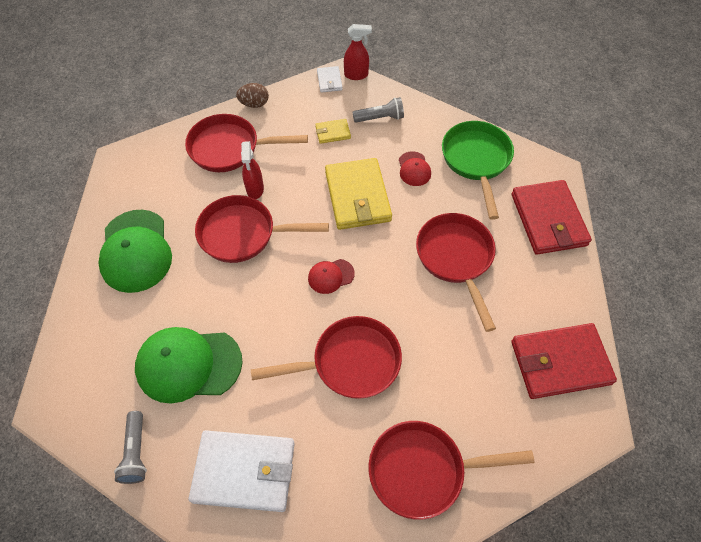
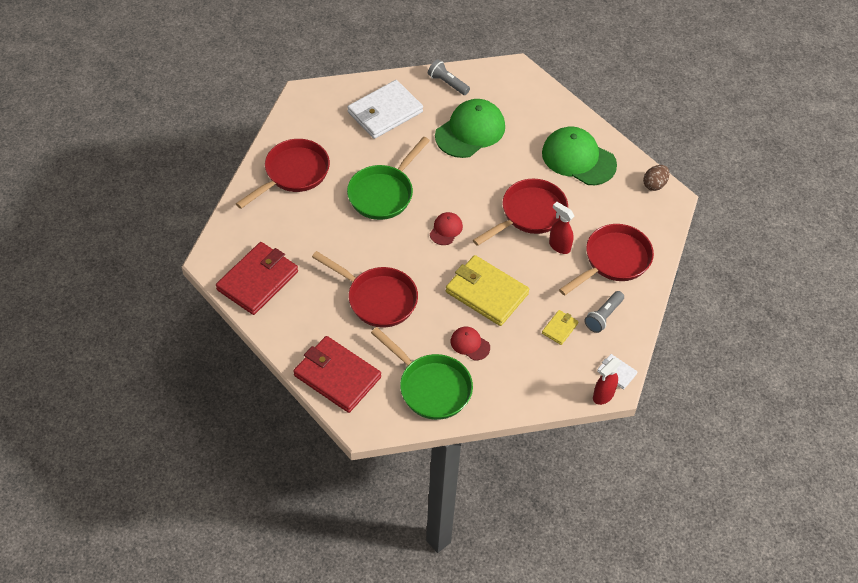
camera: 135 degrees right, 5 degrees down
(254, 104) = (644, 307): brown egg -> brown egg (654, 184)
(349, 362) = (383, 193): red pan -> green pan
(380, 118) = (540, 369): grey flashlight -> grey flashlight (603, 316)

